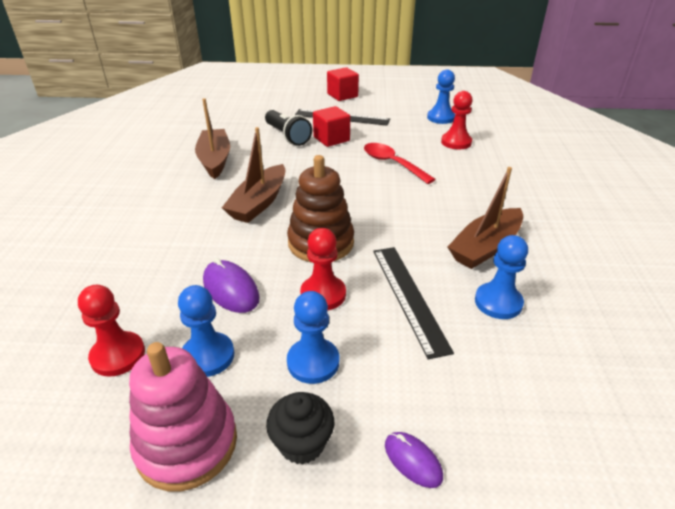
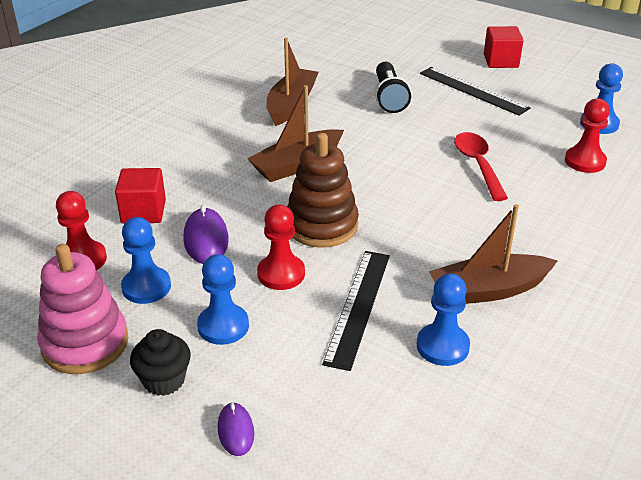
camera: 30 degrees right, 0 degrees up
(331, 139) = (435, 115): red cube -> red cube (143, 212)

